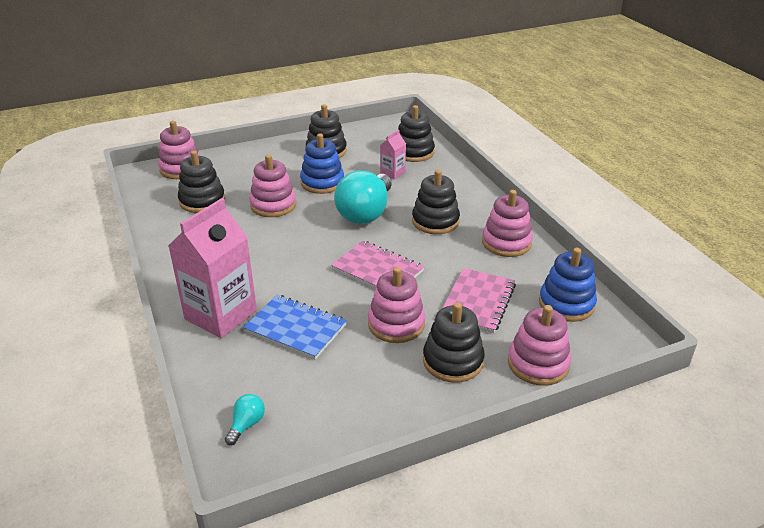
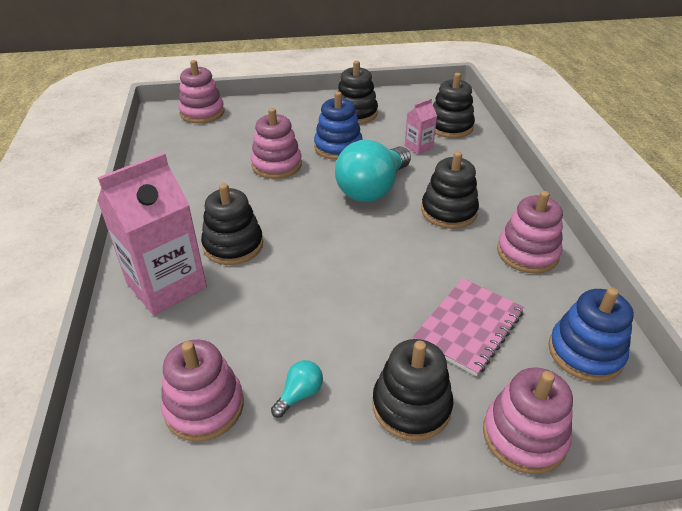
camera: 15 degrees right, 5 degrees up
(202, 201) = (207, 149): black stacking toy -> black stacking toy (233, 245)
(246, 425) = (130, 440): turquoise light bulb -> turquoise light bulb (300, 394)
(295, 328) = (239, 319): blue notebook -> none
(377, 270) = (361, 261): pink notebook -> none
(396, 324) = (358, 337): pink stacking toy -> pink stacking toy (204, 406)

